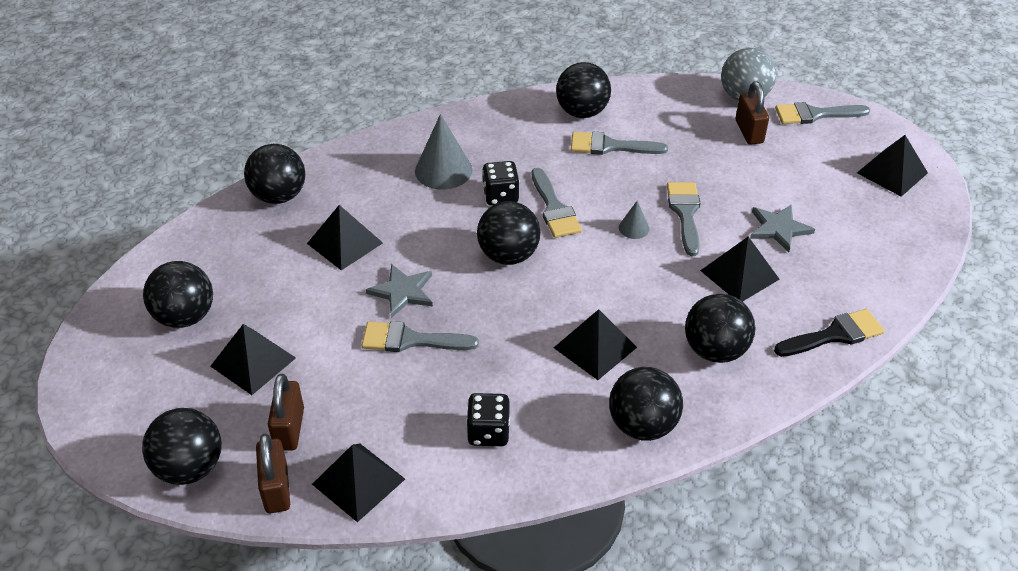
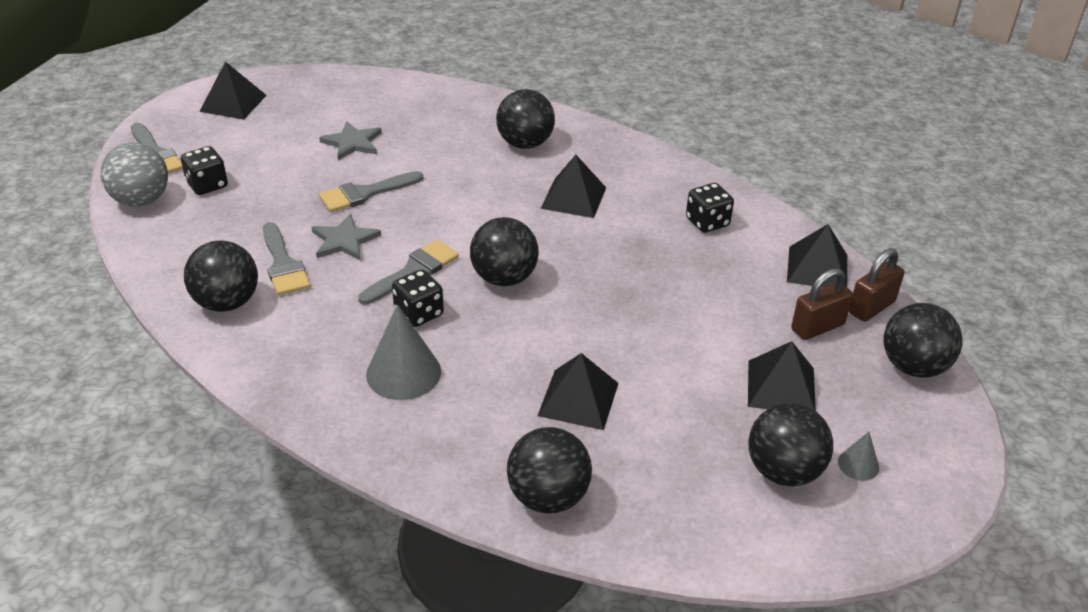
camera: 120 degrees left, 5 degrees down
(402, 292) = (609, 327): grey star -> grey star (344, 240)
(410, 340) = (660, 298): grey brush -> none
(634, 228) = (408, 216): grey cone -> grey cone (858, 464)
(642, 425) = (628, 157): black ball -> none
(739, 274) = (428, 150): black pyramid -> none
(749, 132) = (207, 185): brown padlock -> black dice
(834, 335) = (463, 99): black brush -> none

